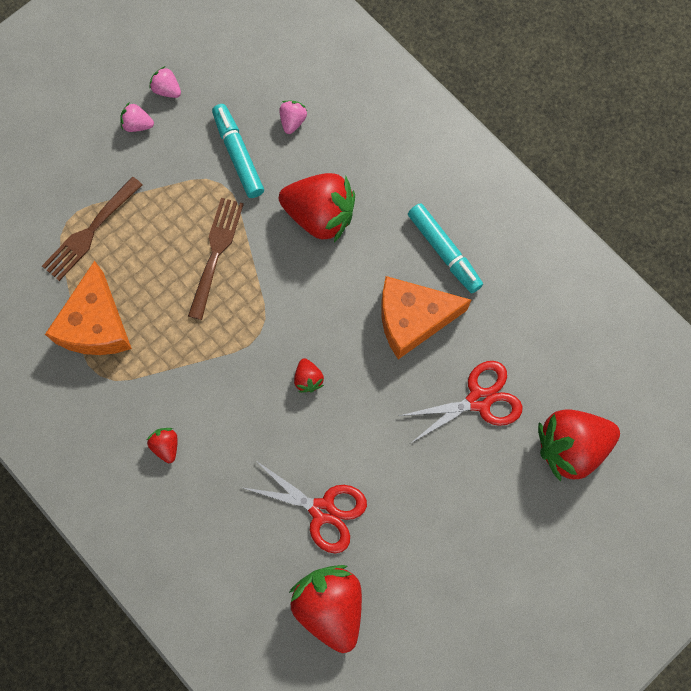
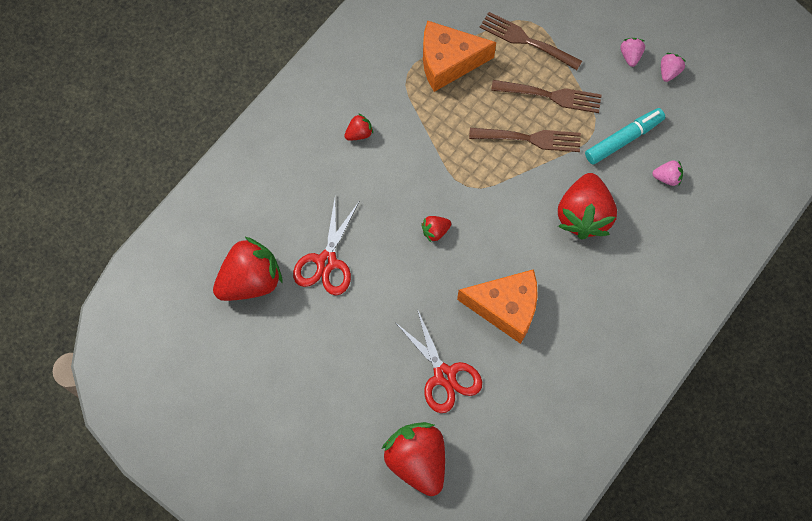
camera: 80 degrees right, 5 degrees down
(167, 219) = (551, 96): none -> brown fork
(412, 319) = (506, 308): orange cheese -> orange cheese turned 120 degrees clockwise
(444, 251) = (575, 325): turquoise marker -> none

